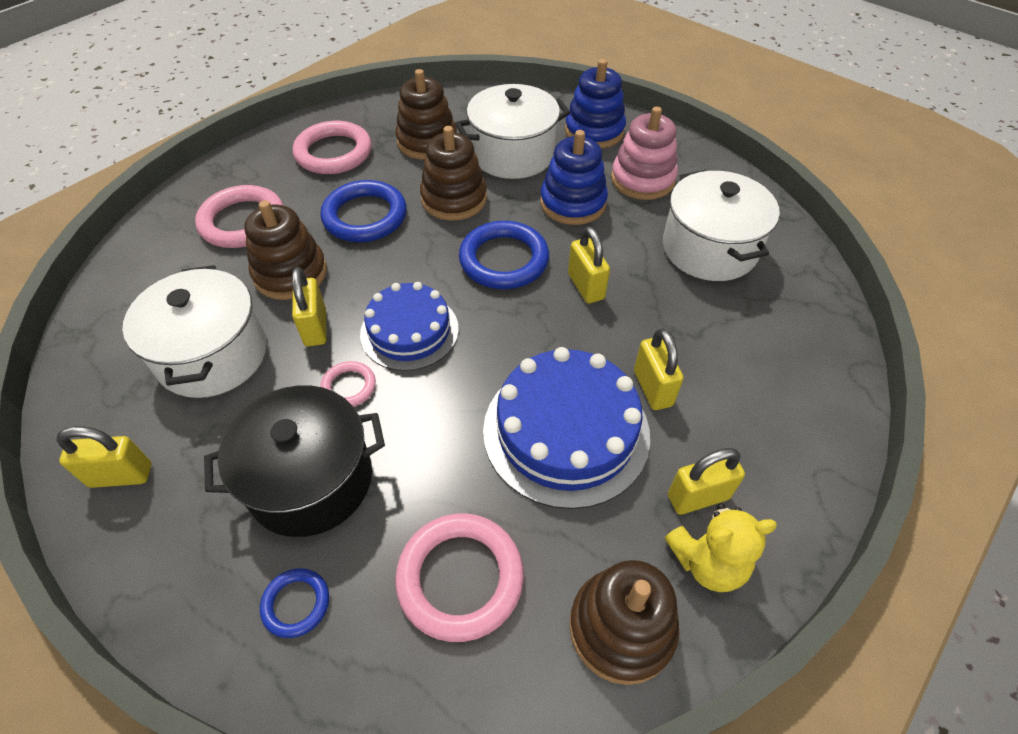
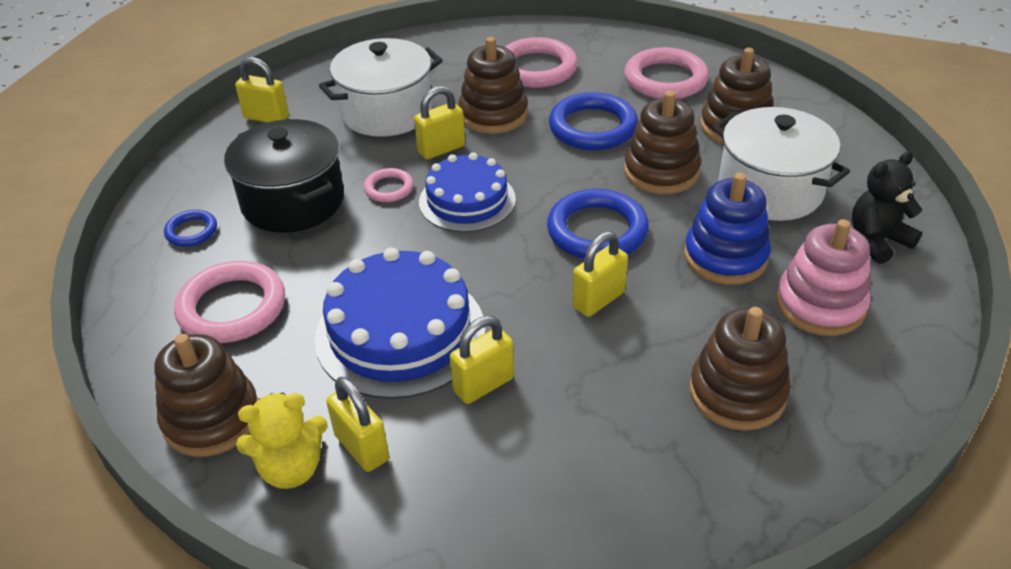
camera: 70 degrees right, 10 degrees down
(121, 475) = (266, 117): yellow padlock -> yellow padlock turned 45 degrees counterclockwise
(594, 131) = (877, 241): blue stacking toy -> black teddy bear
(708, 562) = (291, 468): yellow teddy bear -> yellow teddy bear turned 75 degrees counterclockwise
(709, 248) = (737, 393): white pot -> brown stacking toy

